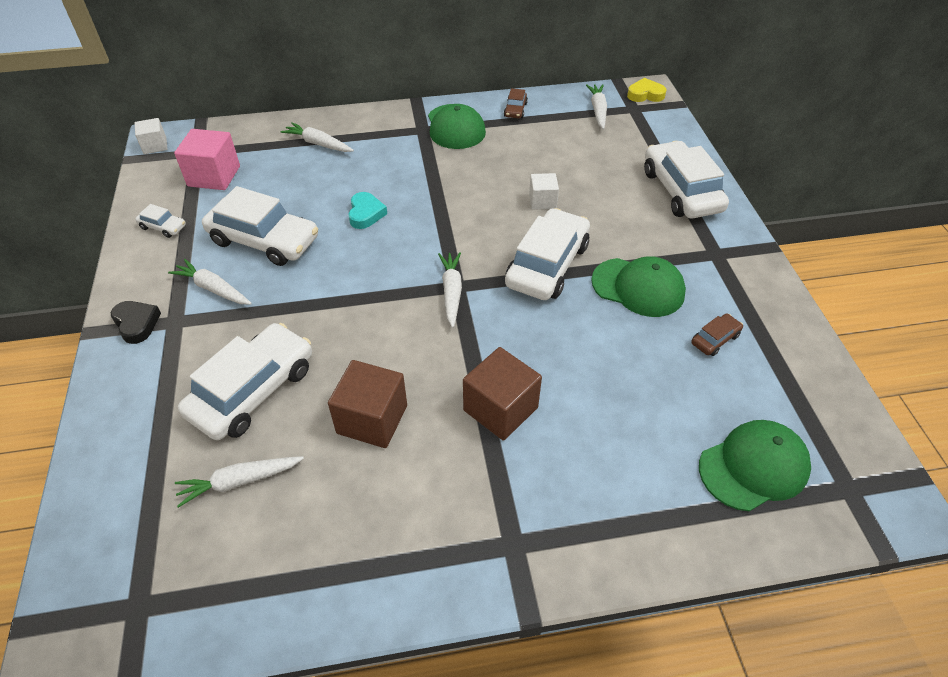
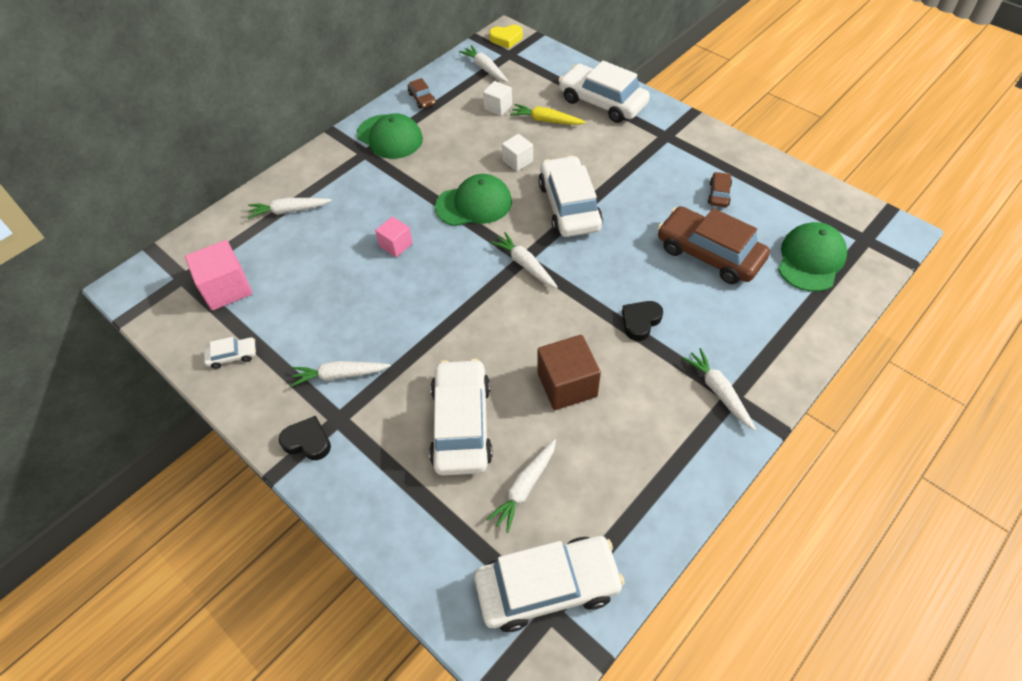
camera: 35 degrees left, 5 degrees up
(155, 146) = (133, 294): white cube -> white cube (498, 107)
(264, 240) = (336, 313): white car -> white car (547, 587)
(366, 214) = (396, 245): turquoise heart -> pink cube
(500, 409) = (640, 322): brown cube -> black heart
(504, 530) = (719, 392): none -> white carrot
(607, 180) = (546, 120): none -> yellow carrot
(638, 287) = (642, 187): green cap -> green cap (474, 204)
(641, 390) = (709, 254): none -> brown car
(645, 94) = (506, 39): yellow heart -> yellow heart turned 150 degrees counterclockwise

